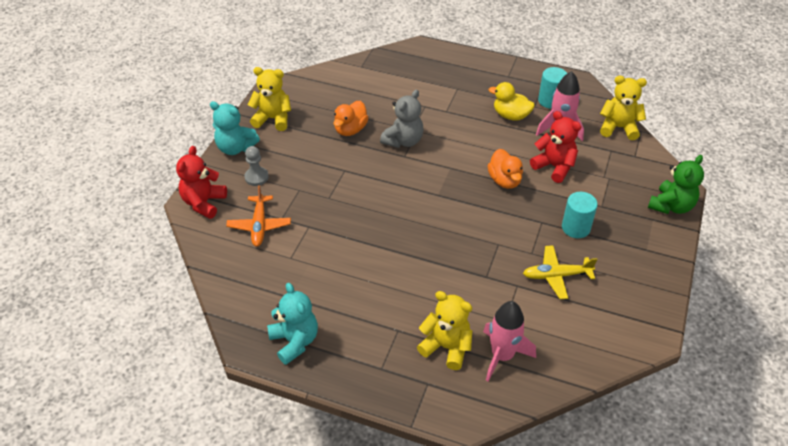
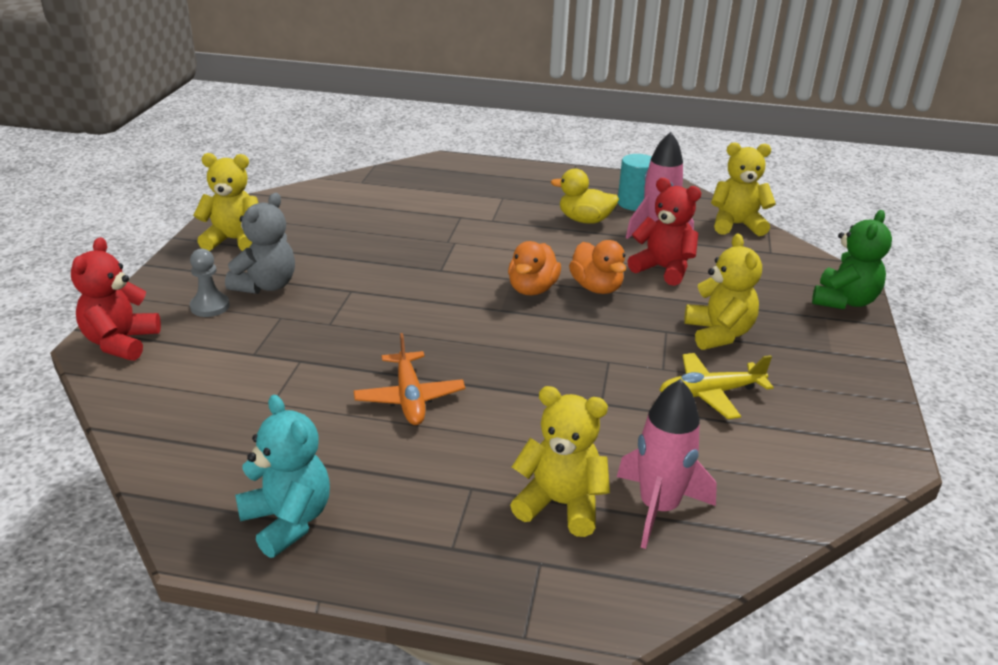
camera: 10 degrees left, 15 degrees down
(235, 148) = (175, 275): turquoise teddy bear -> none
(259, 225) = (216, 365): orange plane -> orange plane (409, 398)
(350, 129) = (354, 246): orange duck -> orange duck (532, 289)
(403, 141) = (436, 253): grey teddy bear -> grey teddy bear (266, 285)
(576, 228) = (718, 334): turquoise cylinder -> yellow teddy bear

